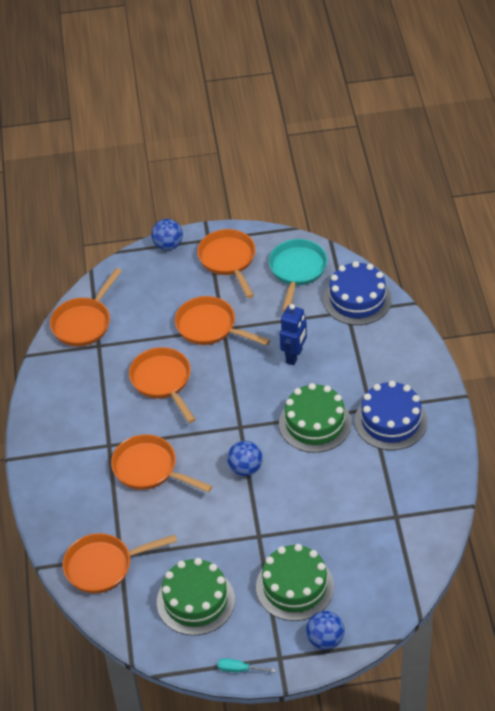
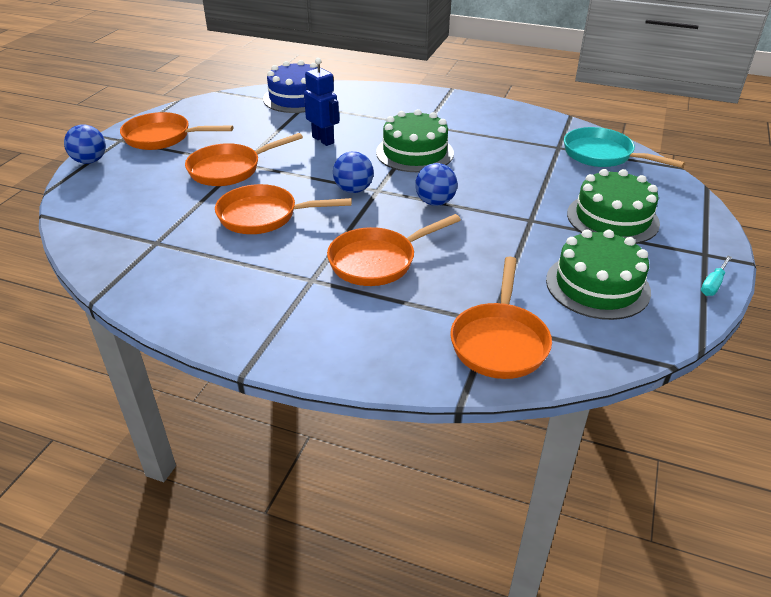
camera: 65 degrees left, 10 degrees down
(84, 322) = (108, 242): orange pan -> none
(297, 271) = (227, 112): turquoise pan -> turquoise pan (602, 155)
(325, 640) = (691, 221): blue ball -> blue ball (353, 190)
(390, 421) = (448, 121): blue cake -> none

